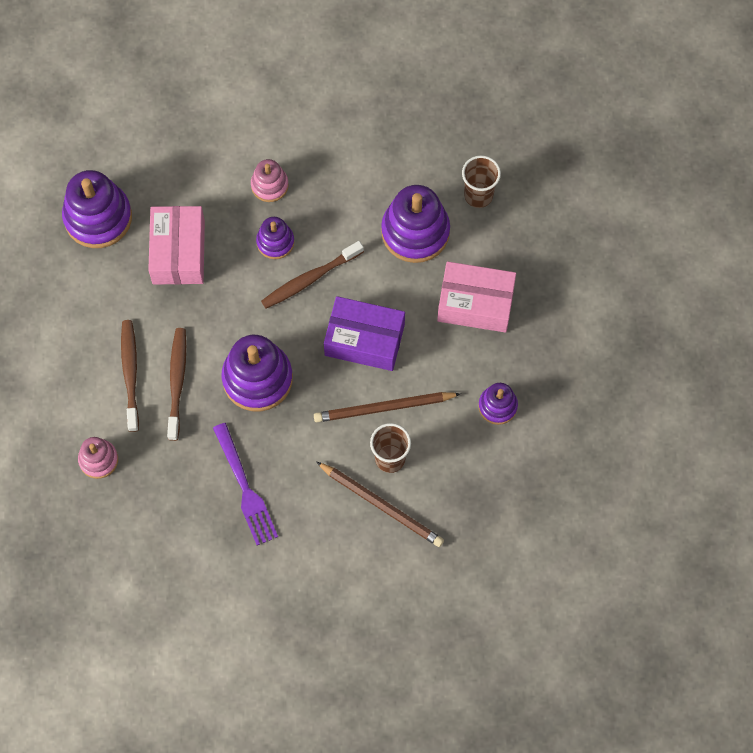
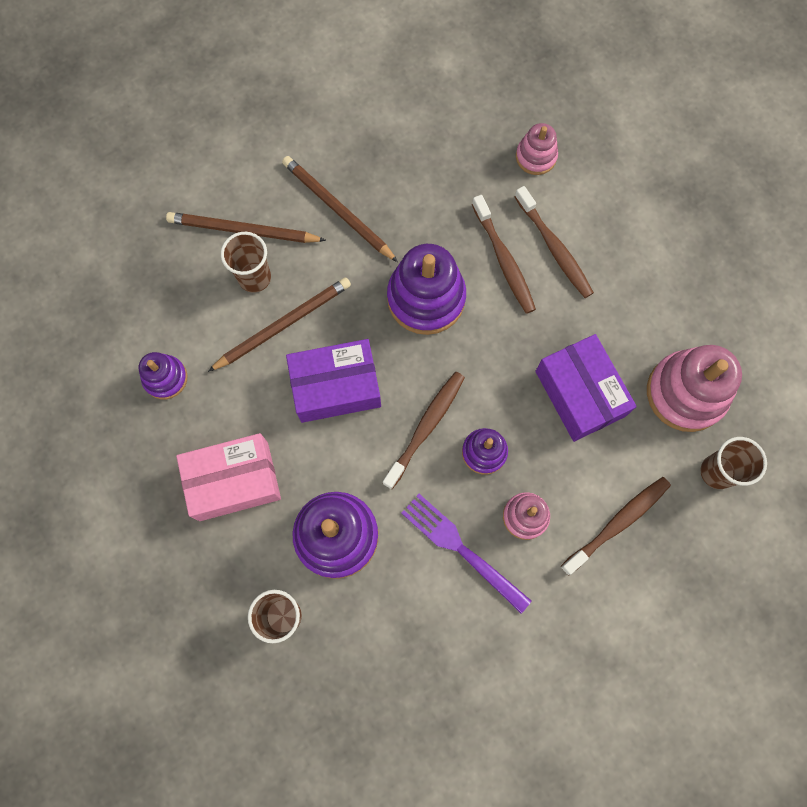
camera: 155 degrees right, 5 degrees up
(98, 217) = (686, 393): purple stacking toy -> pink stacking toy
(112, 154) = (717, 472): none -> brown cup
(178, 252) = (579, 393): pink box -> purple box
(205, 152) = (617, 523): none -> brown toothbrush
(245, 489) = (382, 190): purple fork -> purple fork (461, 549)
(292, 488) = (337, 210): none -> brown pencil

